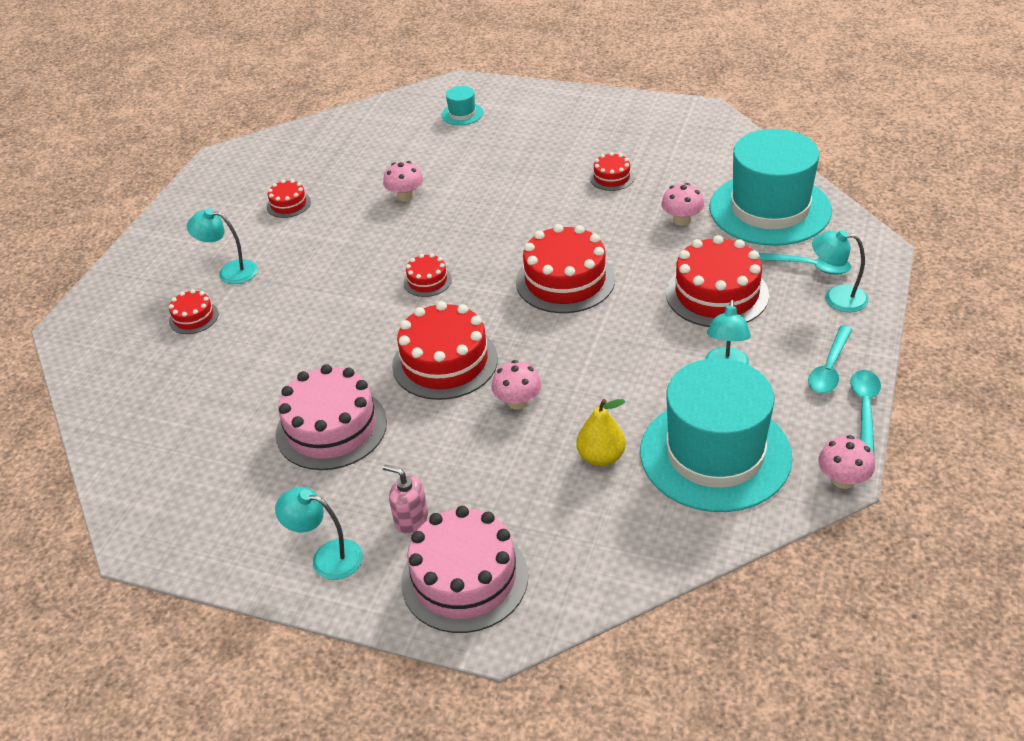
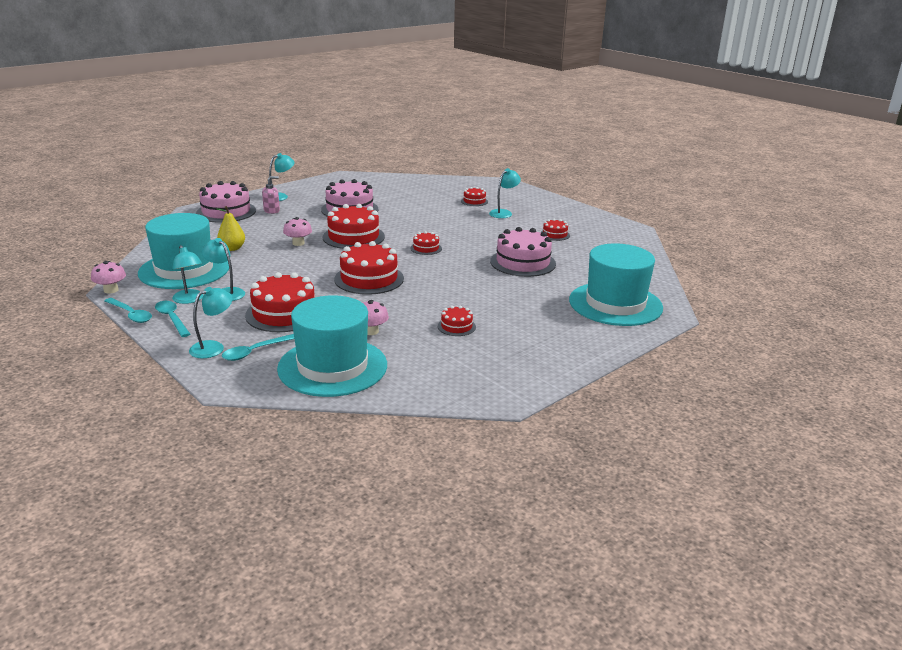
camera: 115 degrees right, 15 degrees down
(405, 196) = (523, 262): pink mushroom -> pink cake
(462, 114) = (615, 304): turquoise hat -> turquoise hat, size x2.49
(776, 387) = (190, 300): none -> turquoise lamp

